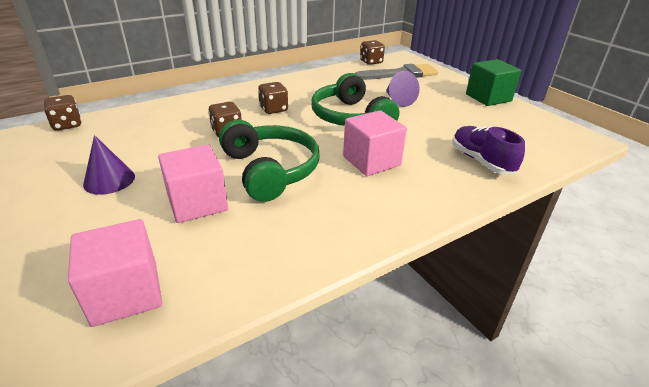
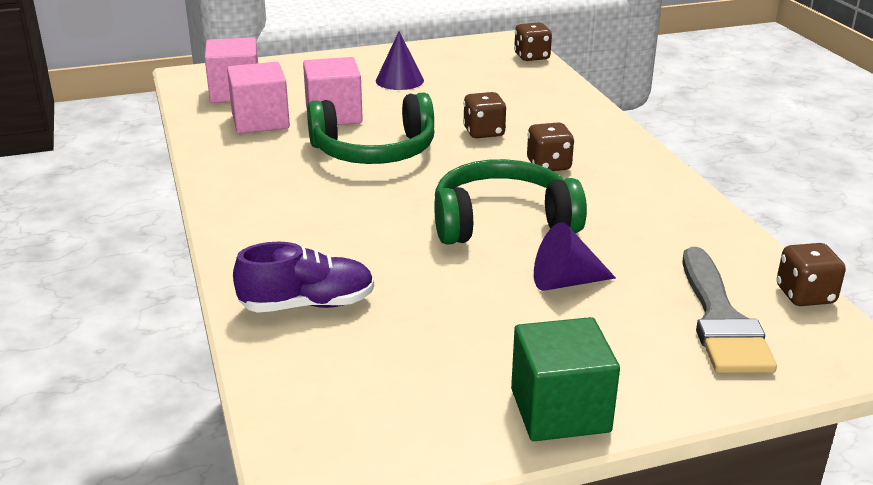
camera: 105 degrees right, 5 degrees down
(371, 161) = (359, 215): pink cube -> pink cube (260, 121)

